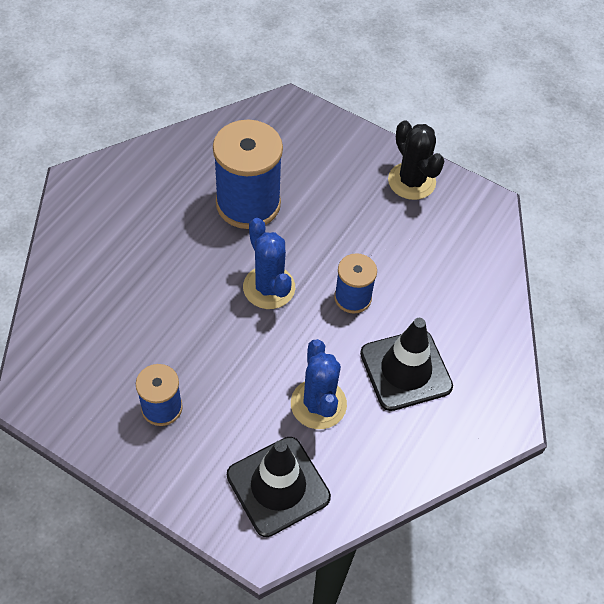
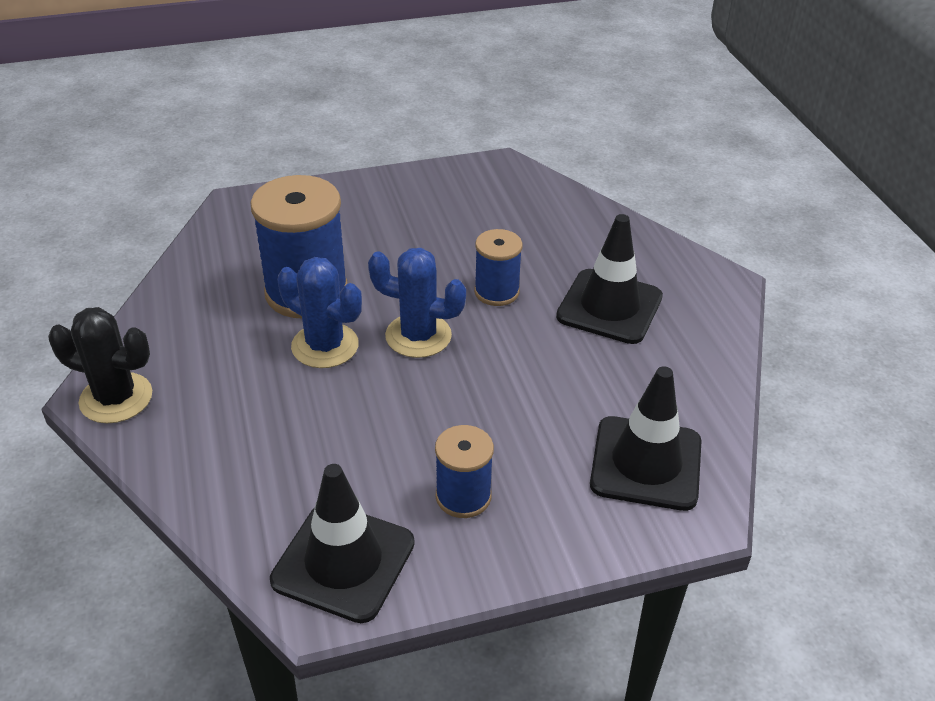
camera: 45 degrees left, 15 degrees down
(66, 385) = (343, 561): none -> black traffic cone
(318, 404) = (584, 381): blue cactus -> blue cactus (325, 346)
(411, 181) = (422, 188): black cactus -> black cactus (116, 398)

